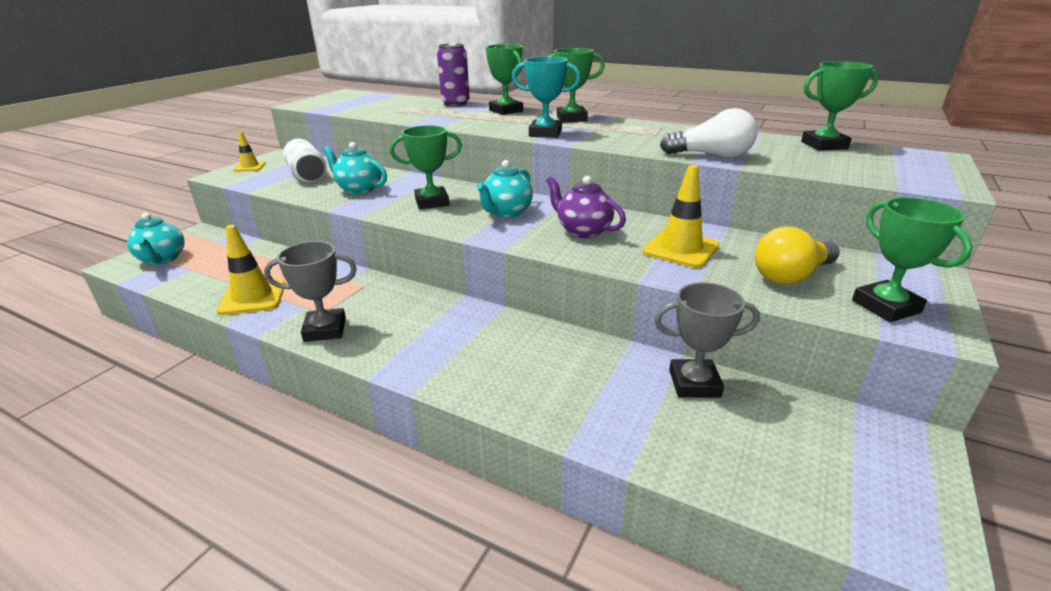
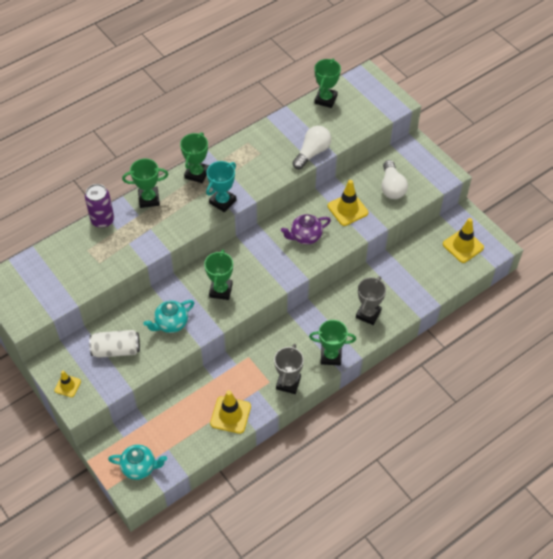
camera: 65 degrees left, 25 degrees up
(506, 213) = (260, 260): turquoise teapot -> none
(694, 383) = (405, 257): grey trophy -> grey trophy (368, 314)
(791, 275) = (392, 187): yellow light bulb -> white light bulb
(829, 467) = (463, 246): none -> yellow traffic cone
(885, 306) = (428, 176): green trophy -> green trophy (331, 356)

